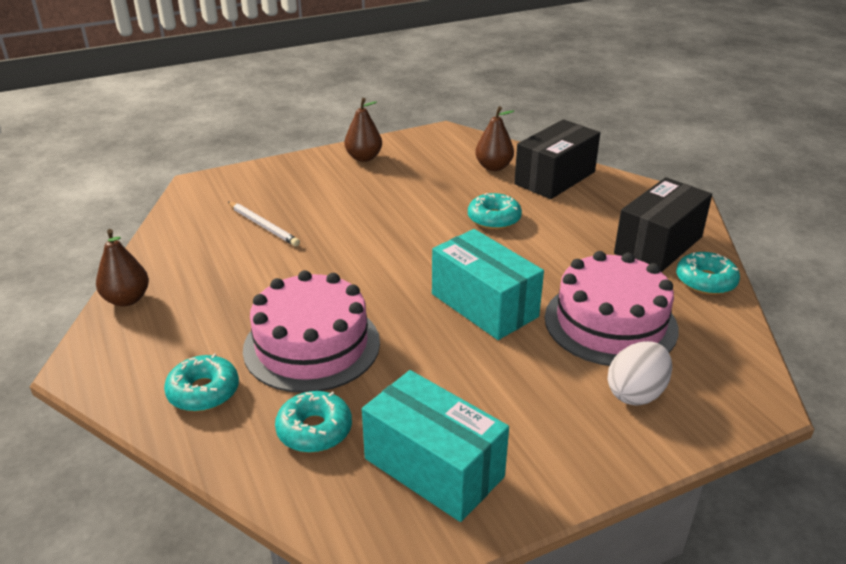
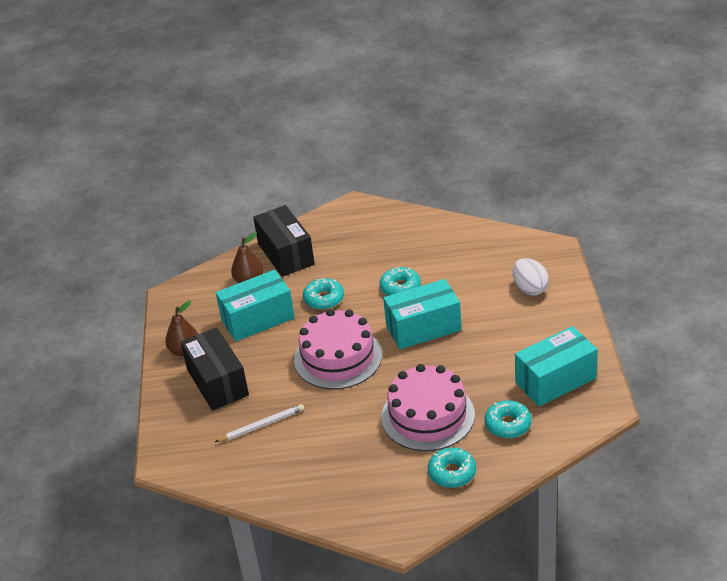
camera: 65 degrees left, 5 degrees up
(127, 299) = (325, 511): brown pear -> none
(434, 186) = (258, 319): none -> turquoise box
(610, 323) = (466, 279): pink cake -> pink cake (338, 357)
(658, 245) = (398, 233): black box -> black box (217, 382)
(705, 281) = (445, 228): turquoise donut -> turquoise donut (400, 288)

